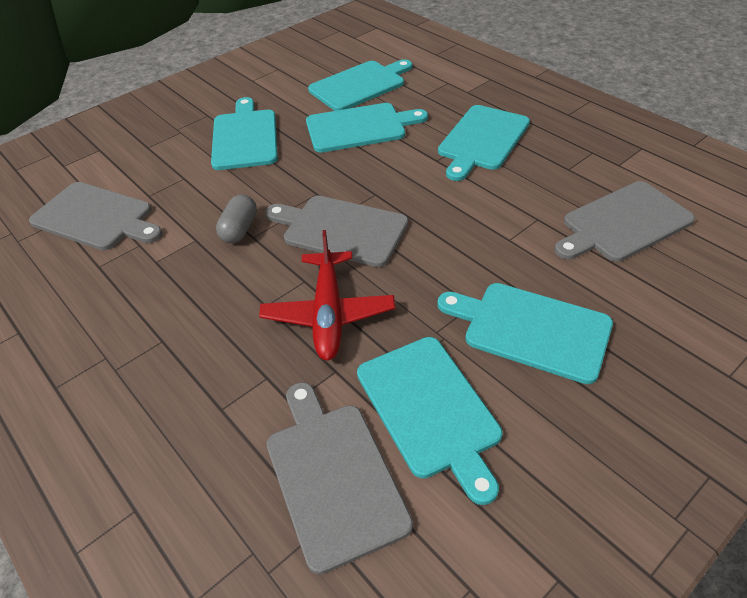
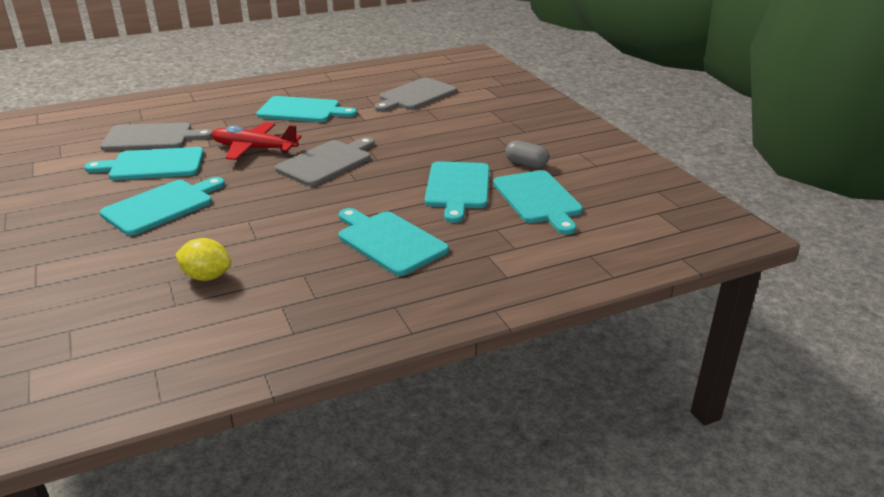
camera: 105 degrees right, 15 degrees down
(239, 229) = (361, 132): grey capsule -> grey capsule (526, 164)
(245, 137) = (478, 142): turquoise cutting board -> turquoise cutting board (302, 110)
(623, 223) = (207, 277): grey cutting board -> yellow lemon

